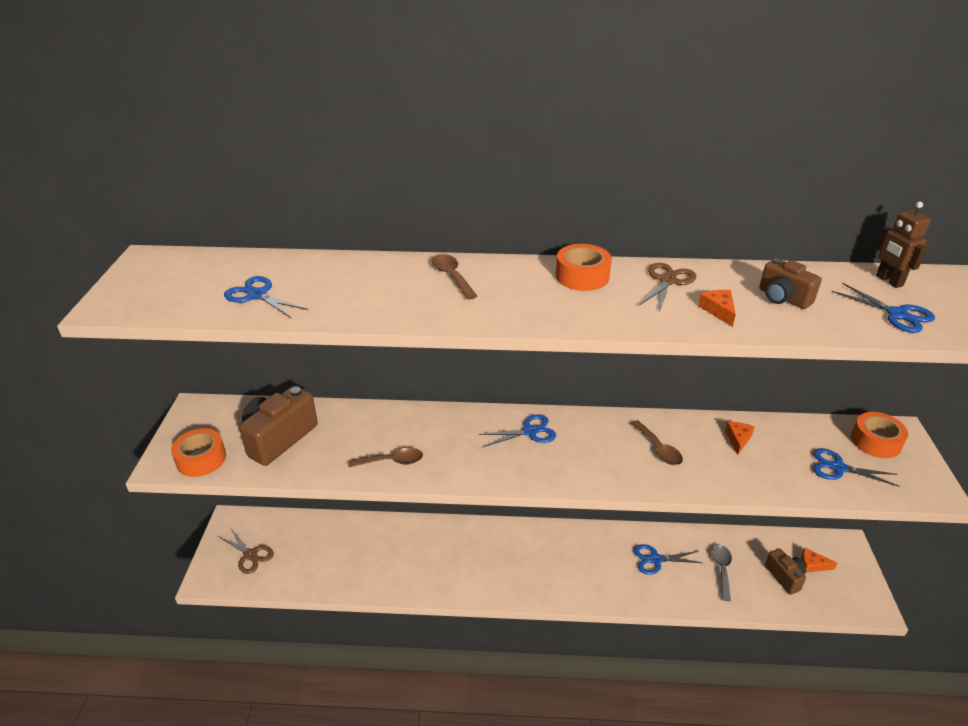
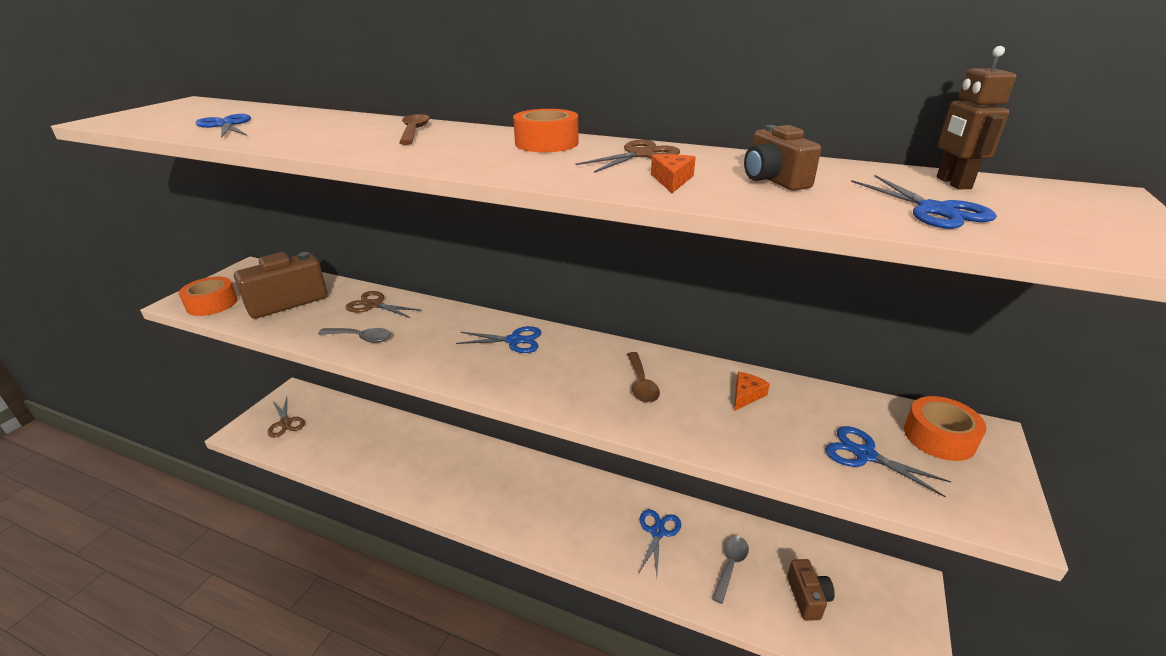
camera: 20 degrees right, 5 degrees down
(371, 423) = (374, 305): none -> brown scissors
(391, 461) = (361, 338): brown spoon -> grey spoon
(655, 559) = (657, 532): blue scissors -> blue scissors turned 90 degrees clockwise
(812, 565) = (852, 594): orange cheese -> none

